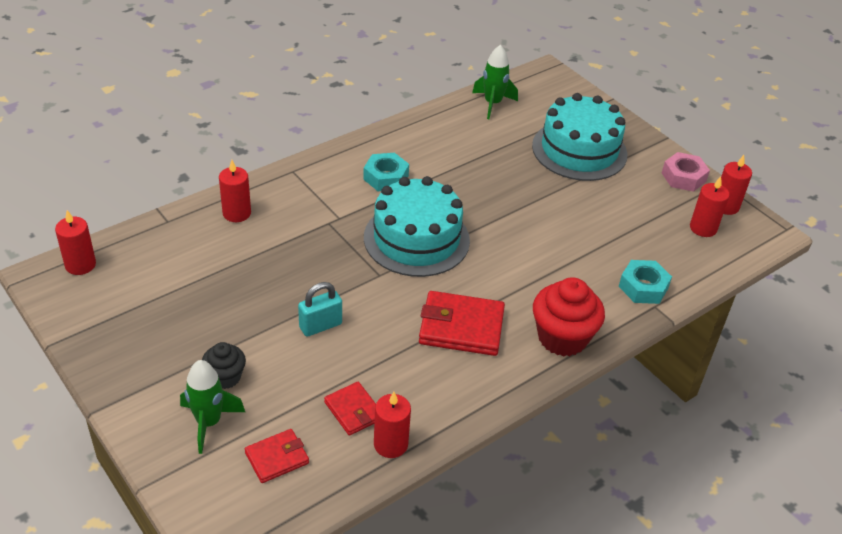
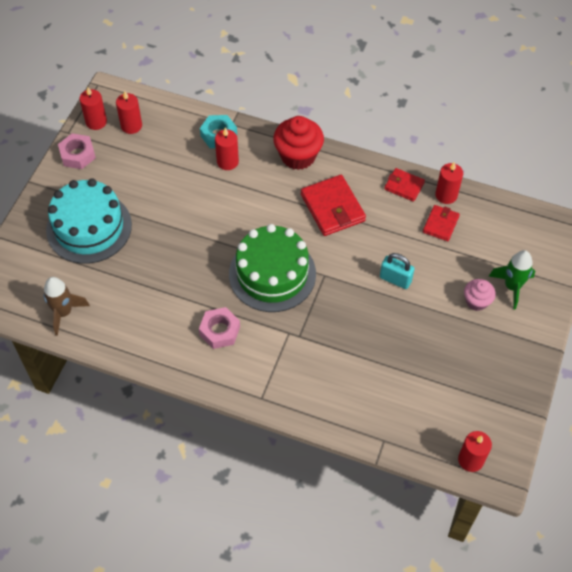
camera: 120 degrees left, 15 degrees up
(225, 377) = (476, 301): black cupcake -> pink cupcake
(236, 213) = (338, 401): red candle -> red candle (227, 162)
(277, 458) = (502, 239): red wallet -> red wallet (404, 186)
(386, 177) = (219, 331): turquoise nut -> pink nut
(416, 239) = (272, 274): turquoise cake -> green cake
(492, 104) = (64, 312): green rocket -> brown rocket

